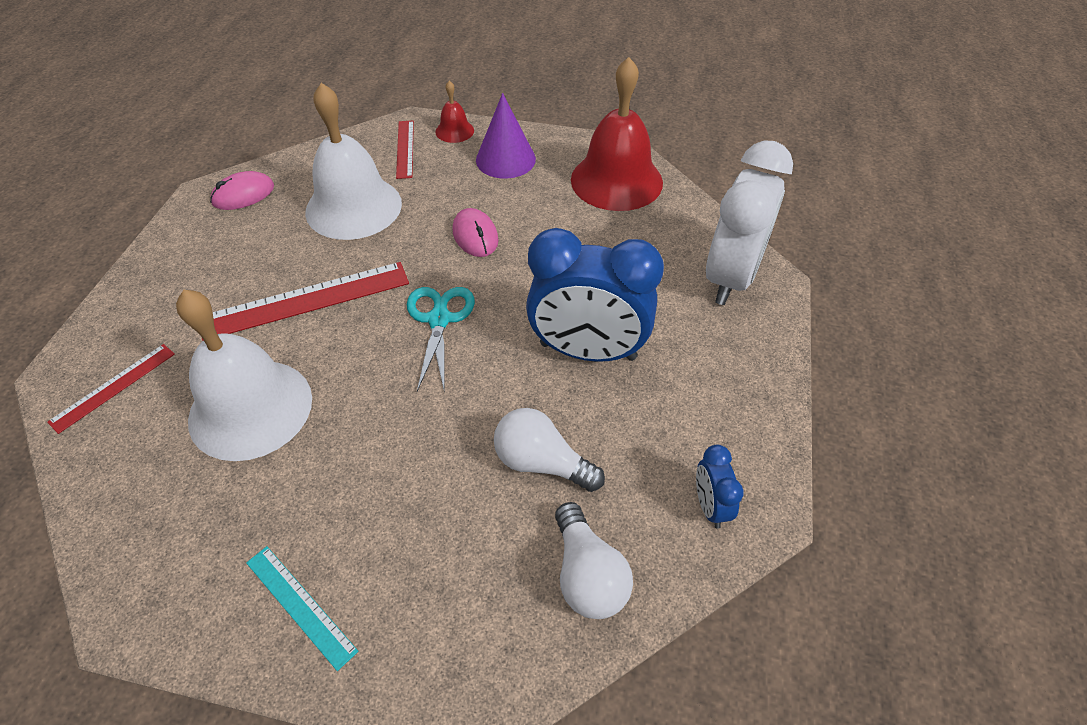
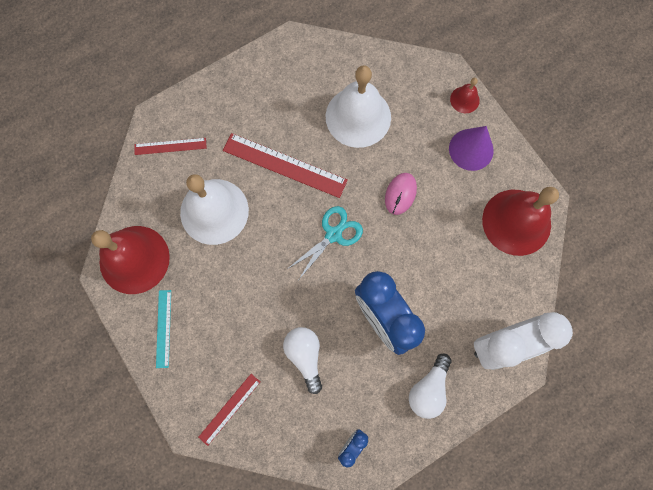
camera: 45 degrees right, 25 degrees up
(166, 557) = (134, 259): none -> red bell
(243, 194) = (311, 58): pink mouse -> none
(405, 149) = (424, 91): red ruler -> red ruler (229, 409)
(587, 575) = (273, 422): white light bulb -> white light bulb (428, 389)

